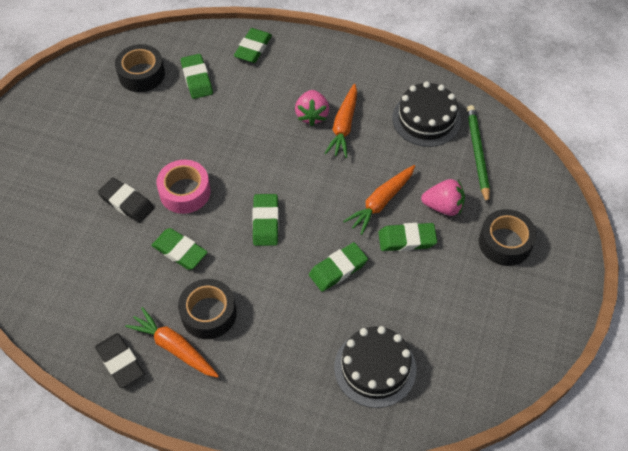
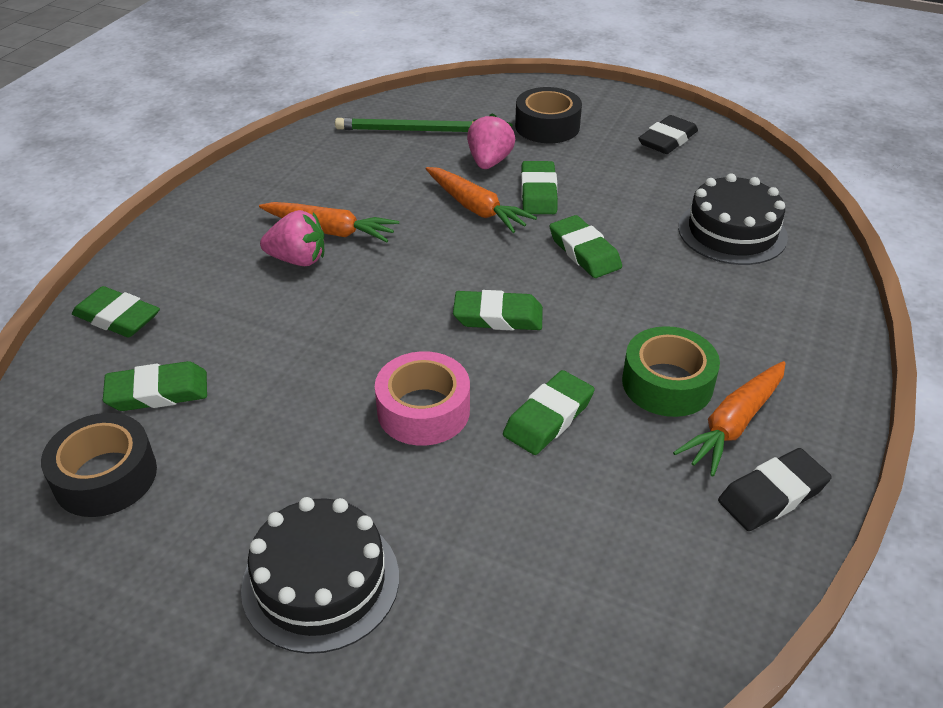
camera: 85 degrees left, 15 degrees down
(126, 202) = (434, 494): black eraser -> black eraser (667, 140)
(208, 313) = (667, 383): black tape -> green tape
(426, 119) = (341, 161): black cake -> black cake (320, 581)

